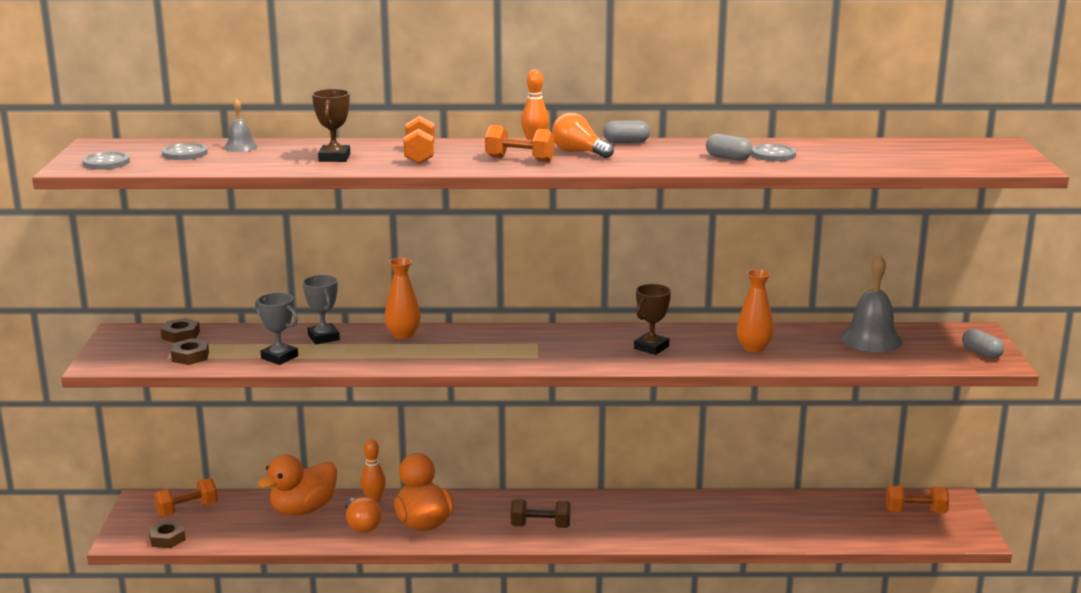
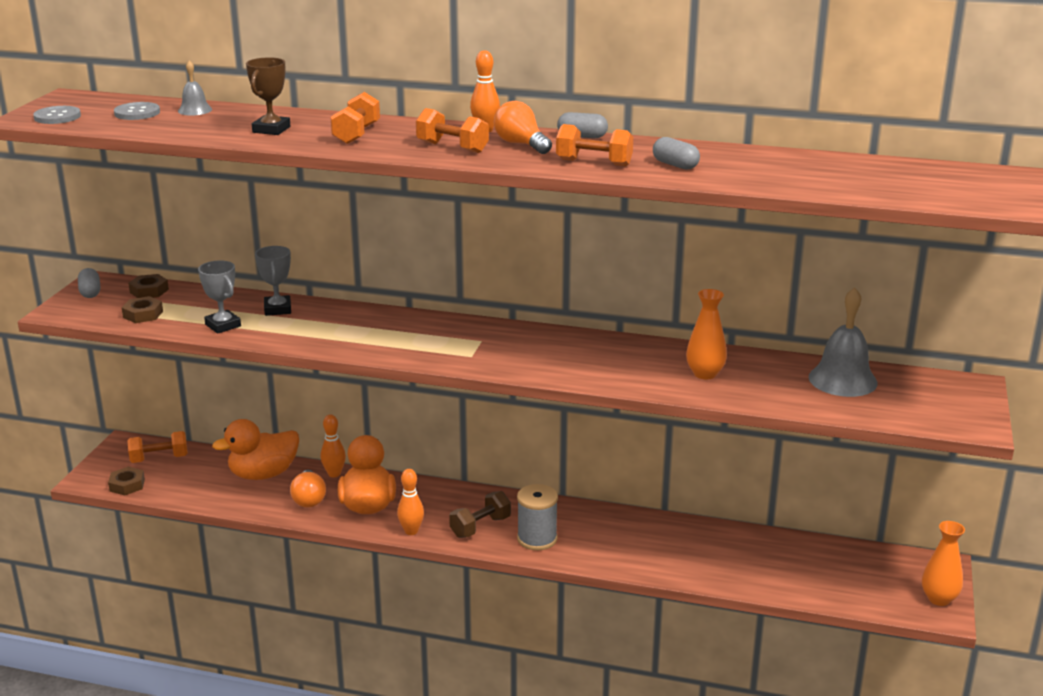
camera: 15 degrees right, 5 degrees up
(403, 335) = (355, 315): orange vase -> orange vase (939, 599)
(477, 539) = (411, 531): none -> orange bowling pin
(540, 526) = (480, 527): brown dumbbell -> brown dumbbell turned 60 degrees counterclockwise
(598, 529) = (537, 539): none -> grey spool
(651, 347) = (595, 360): brown trophy -> none
(773, 154) = (729, 165): grey button -> none
(915, 512) = (887, 572): orange dumbbell -> orange dumbbell (594, 162)
(981, 353) = (961, 412): grey capsule -> grey capsule (90, 292)

